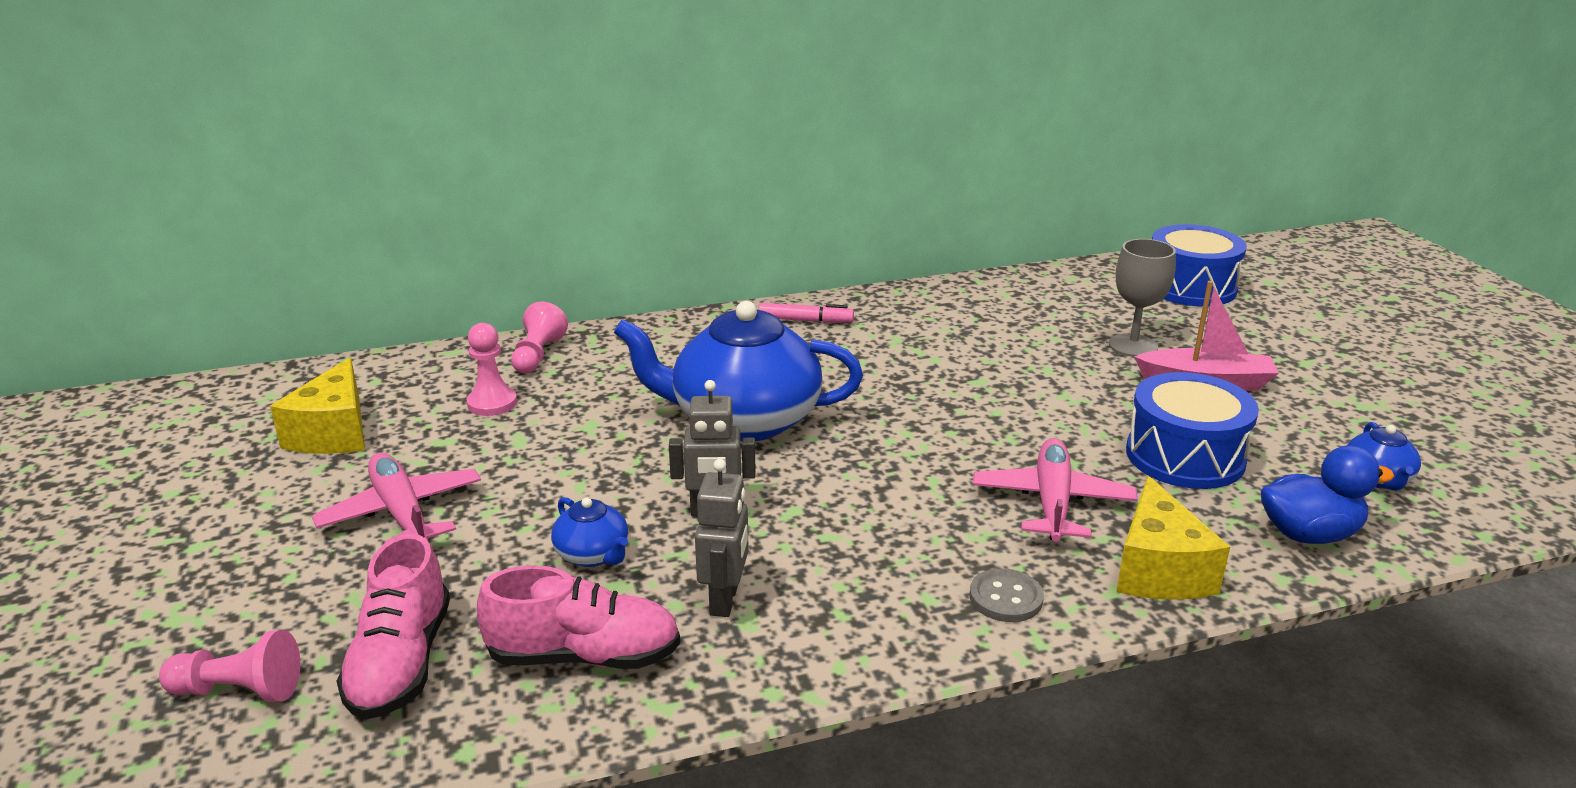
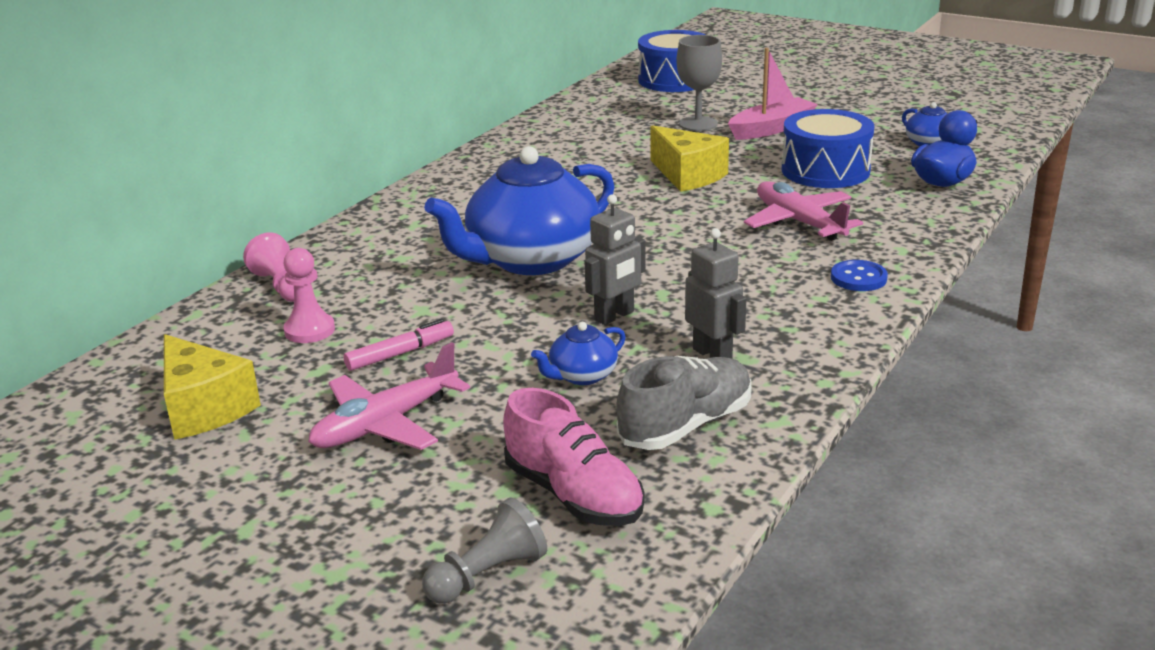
camera: 40 degrees left, 0 degrees up
(239, 690) = (488, 574): pink pawn -> grey pawn
(402, 513) = (385, 424): pink plane -> pink plane turned 60 degrees counterclockwise
(584, 656) = (686, 425): pink shoe -> grey shoe
(593, 555) = (582, 376): blue teapot -> blue teapot turned 135 degrees clockwise
(805, 320) = (457, 185): pink marker -> pink marker (400, 354)
(1005, 598) = (858, 278): grey button -> blue button
(1158, 570) = (905, 230): yellow cheese -> yellow cheese (687, 175)

